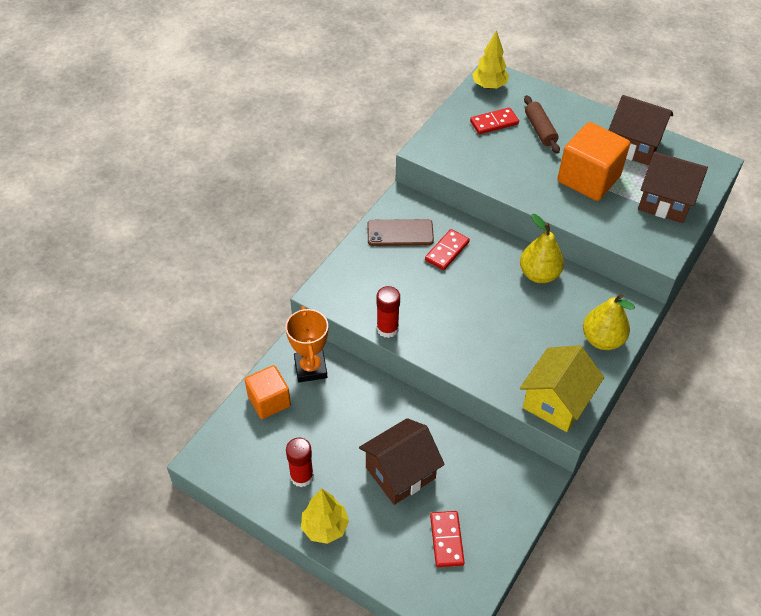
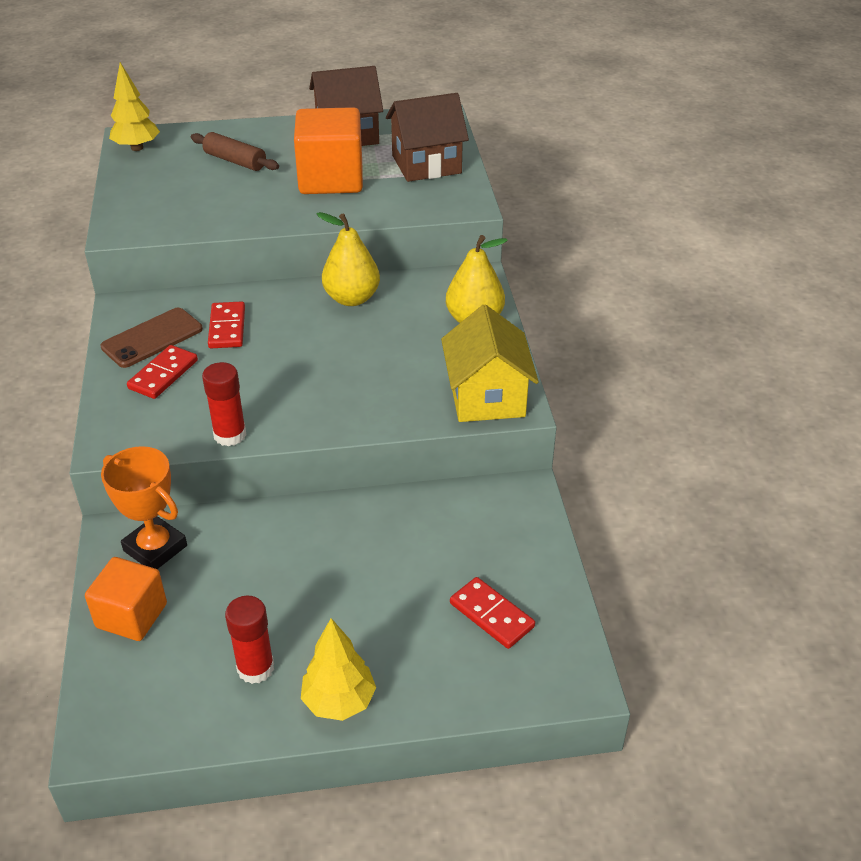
camera: 40 degrees left, 10 degrees down
(400, 473) = (373, 584): brown house -> none
(494, 123) = (176, 175): red domino -> red domino (163, 374)

